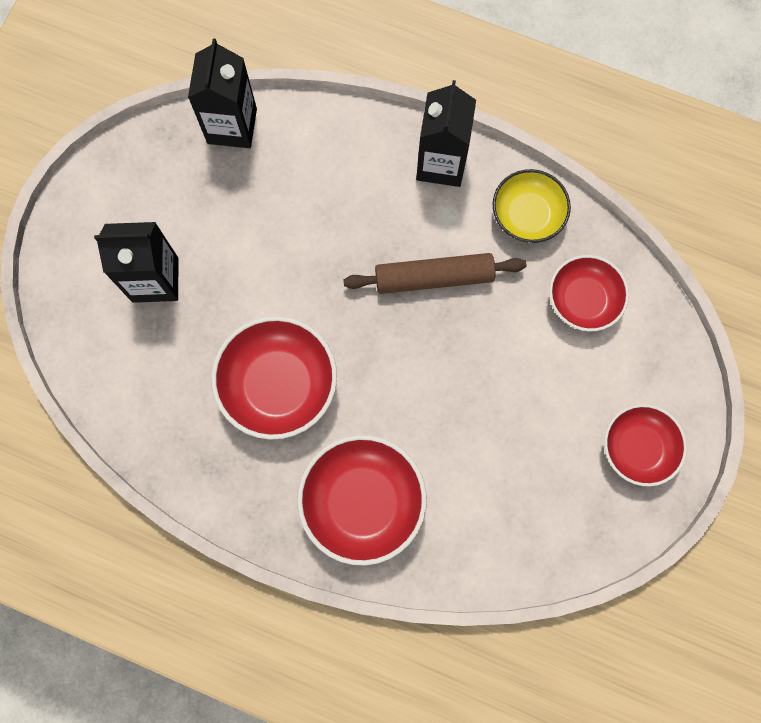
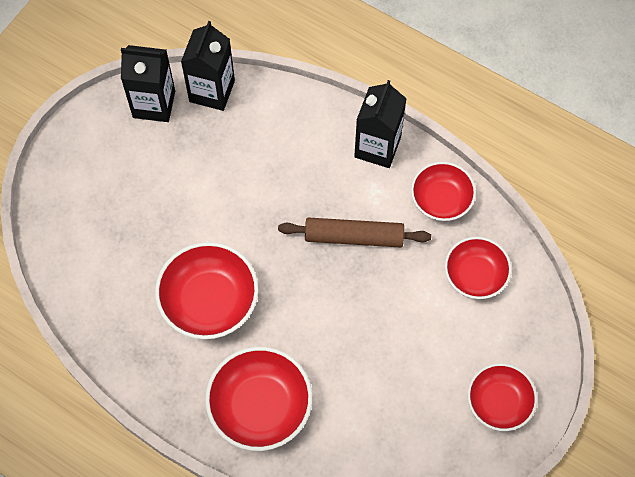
camera: 10 degrees right, 10 degrees down
(155, 280) = (126, 201): black carton -> black carton (154, 104)
(527, 215) = (441, 199): yellow bowl -> red bowl

